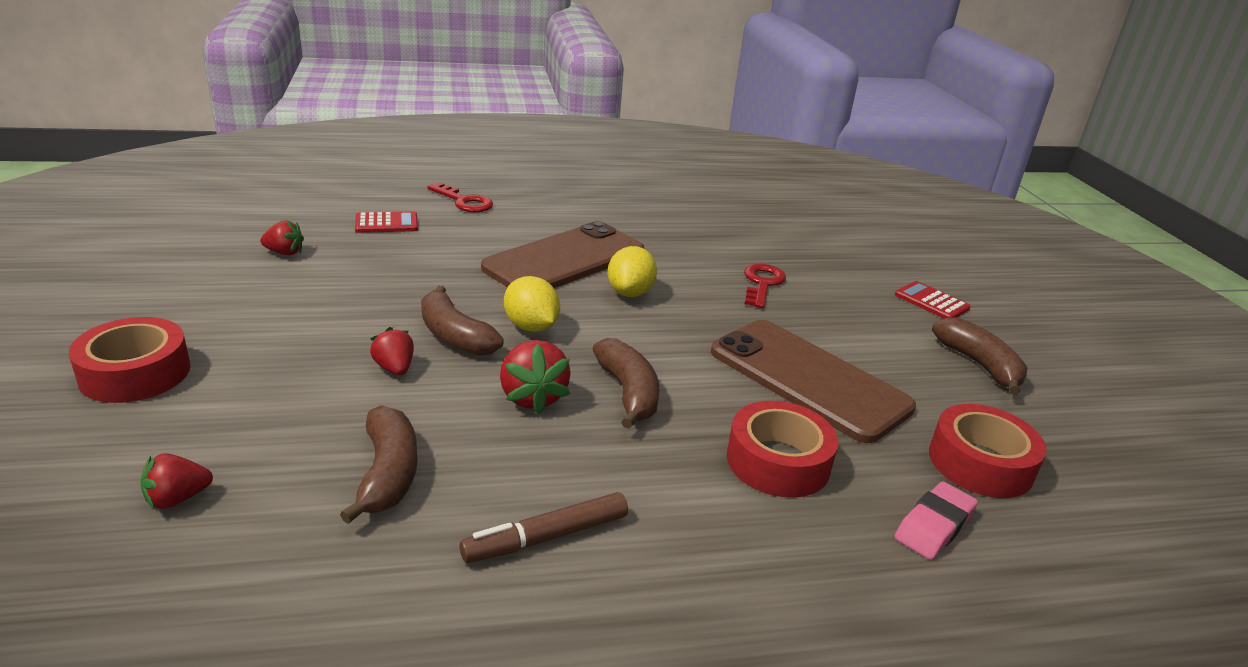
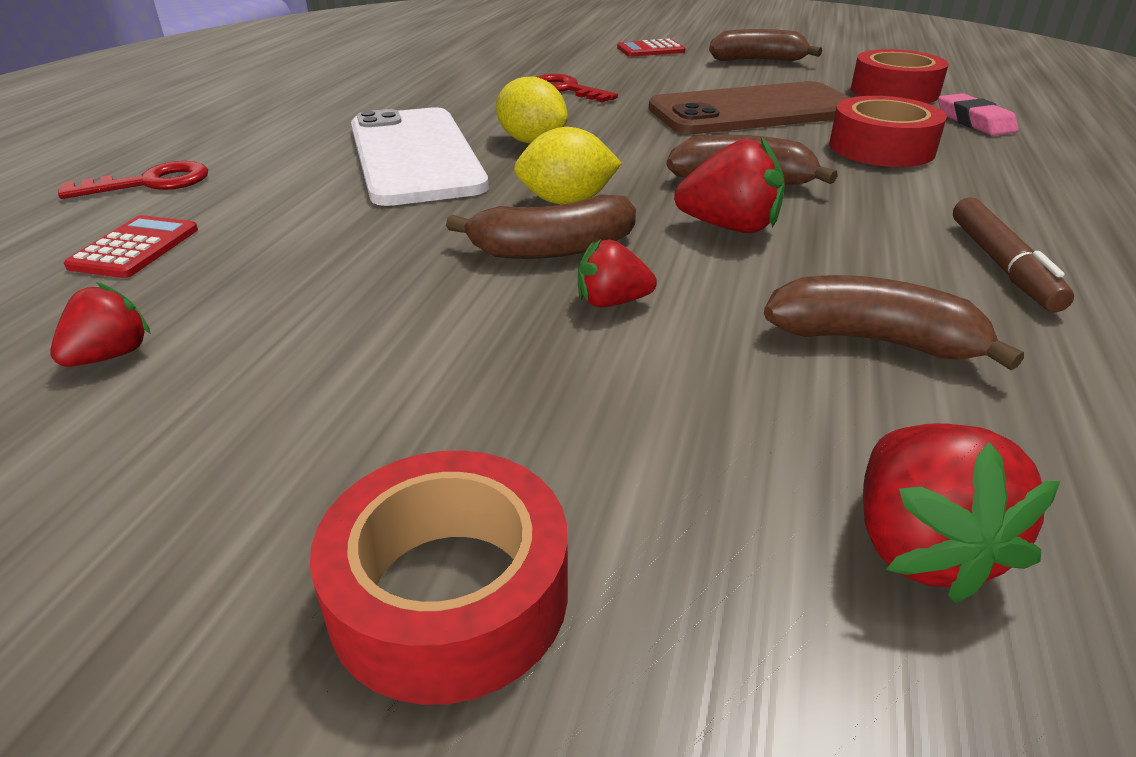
camera: 60 degrees left, 5 degrees up
(177, 498) = (919, 547): red strawberry -> red strawberry, size x1.58
(565, 260) = (415, 156): brown phone -> white phone

